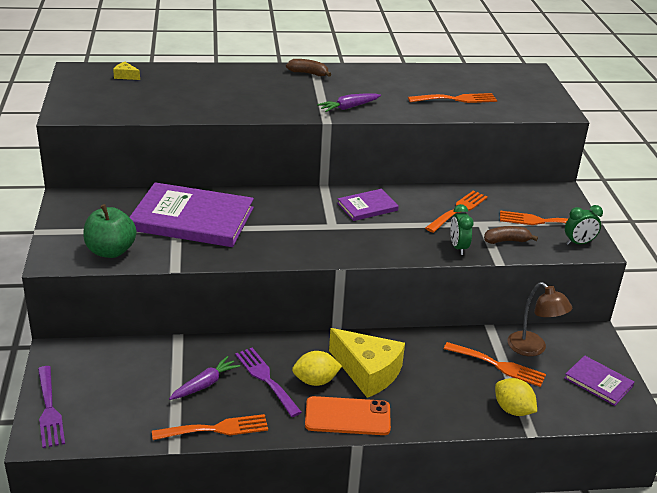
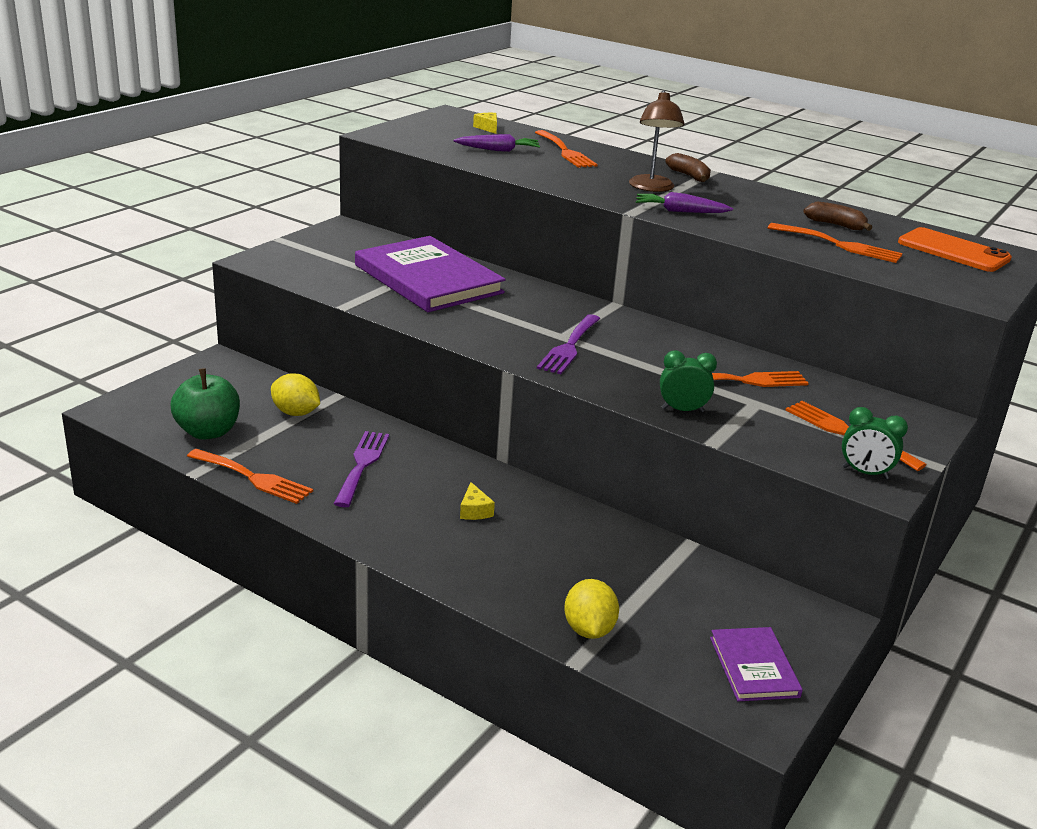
camera: 40 degrees right, 5 degrees down
(49, 410) = (148, 396): purple fork -> purple fork (569, 347)
(111, 251) = (313, 273): green apple -> green apple (208, 432)
(205, 384) = (300, 441): purple carrot -> purple carrot (498, 150)
(315, 381) = (408, 490): yellow lemon -> yellow lemon (296, 413)
(347, 416) = (391, 534): orange phone -> orange phone (953, 251)
(367, 207) = (634, 337): purple book -> none
(368, 372) = (474, 510): yellow cheese -> yellow cheese, size x0.40
(458, 247) = (682, 410): green clock -> green clock turned 60 degrees clockwise
(498, 365) = (640, 582): orange fork -> orange fork (565, 151)
(506, 241) = (760, 430): brown banana -> brown banana (836, 225)
(533, 349) = (714, 590): brown lamp -> brown lamp (652, 188)

